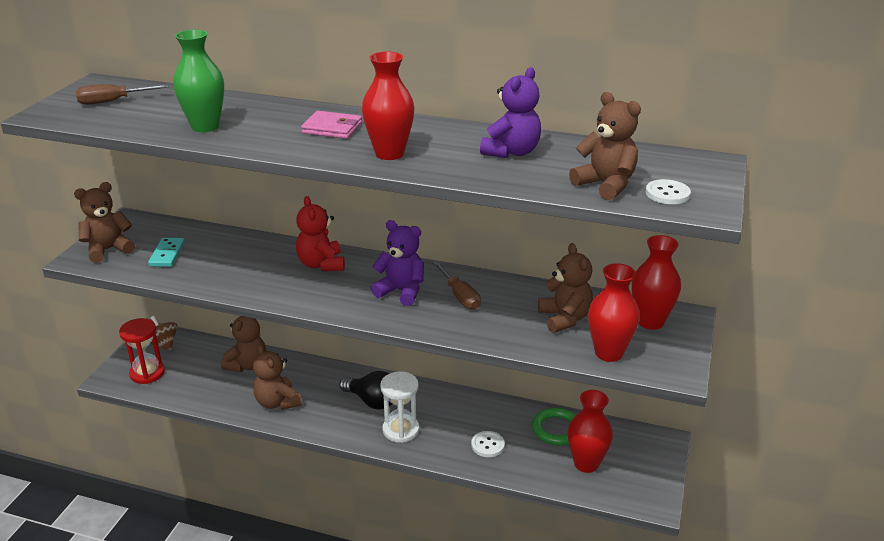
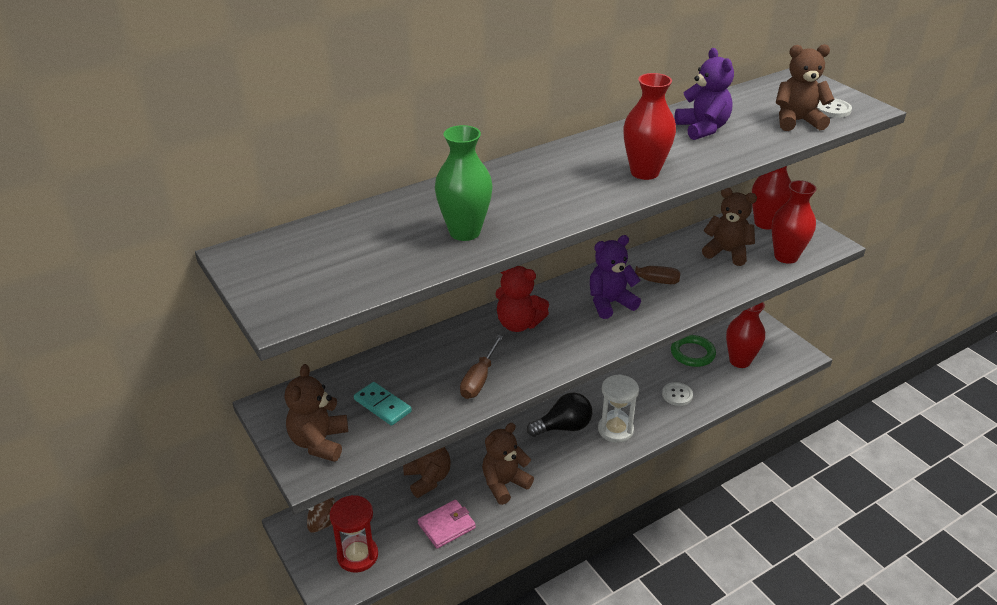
camera: 50 degrees left, 5 degrees up
(112, 101) = (313, 262): brown screwdriver -> brown screwdriver (479, 380)
(277, 402) = (504, 484): brown teddy bear -> brown teddy bear turned 135 degrees clockwise
(332, 128) = (557, 177): pink wallet -> pink wallet (446, 526)

